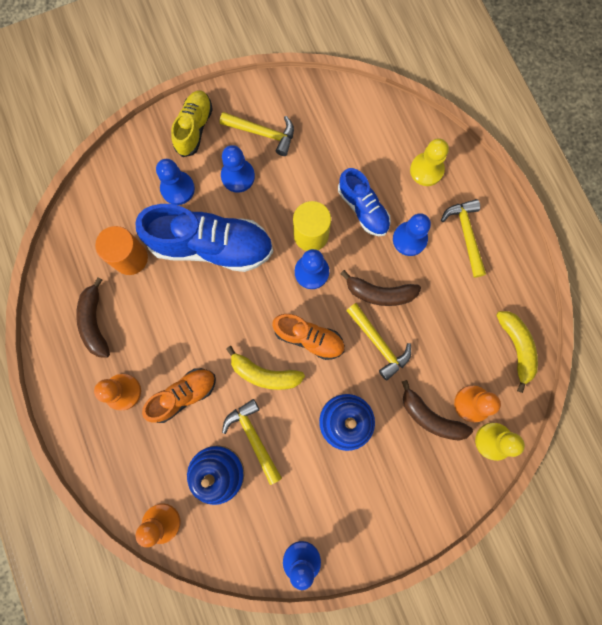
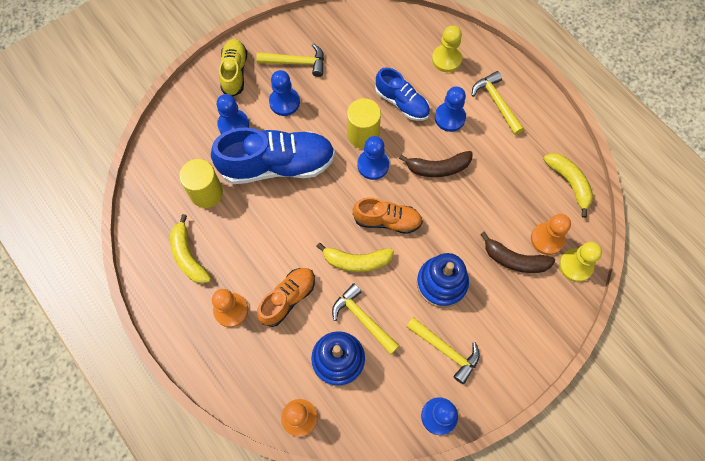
camera: 15 degrees left, 10 degrees down
(95, 322) = (188, 256): brown banana -> yellow banana
(130, 258) = (206, 193): orange cylinder -> yellow cylinder
(378, 343) = (450, 209): yellow hammer -> yellow hammer (445, 350)

